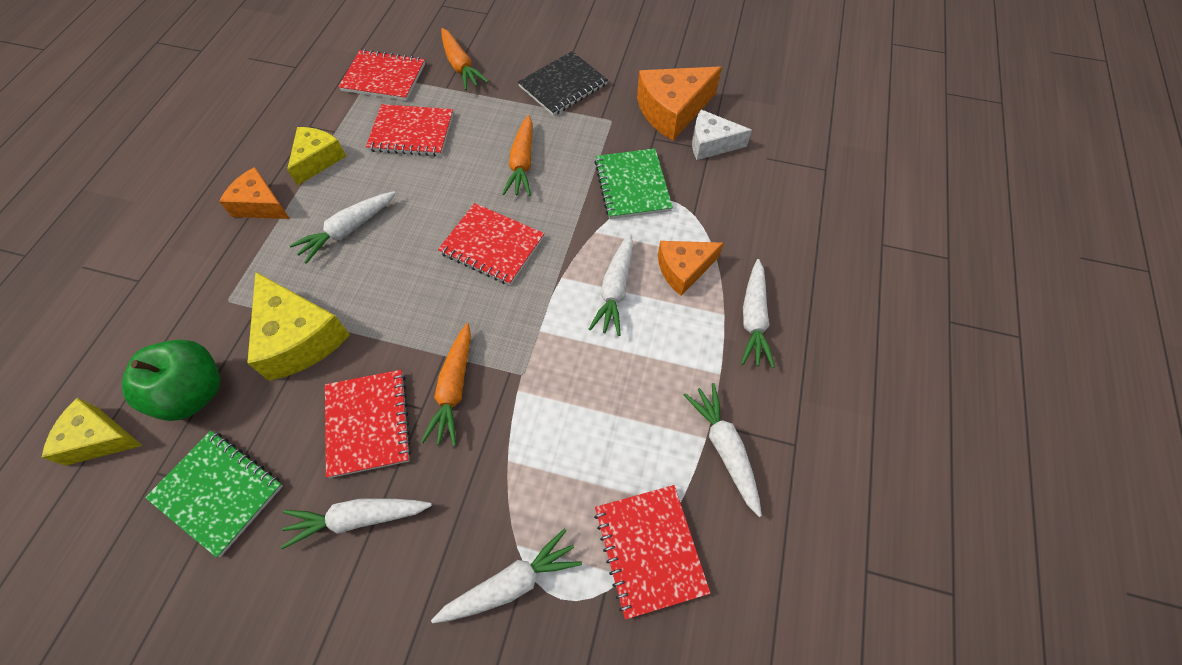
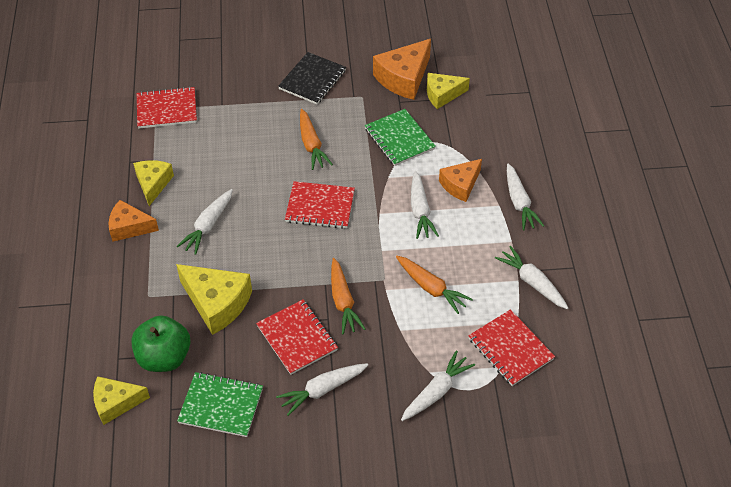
camera: 20 degrees left, 10 degrees down
(411, 132) = (214, 145): red notebook -> none
(460, 66) = (223, 85): orange carrot -> orange carrot (431, 288)
(711, 144) = (442, 95): white cheese -> yellow cheese

